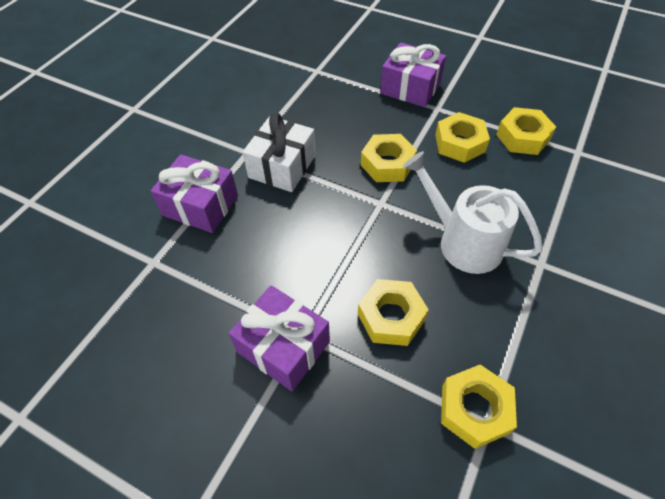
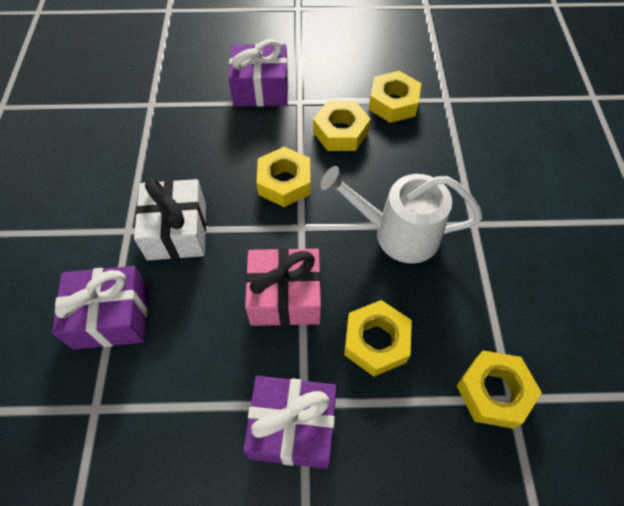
camera: 30 degrees left, 5 degrees up
(336, 248) = (285, 297): none -> pink gift

